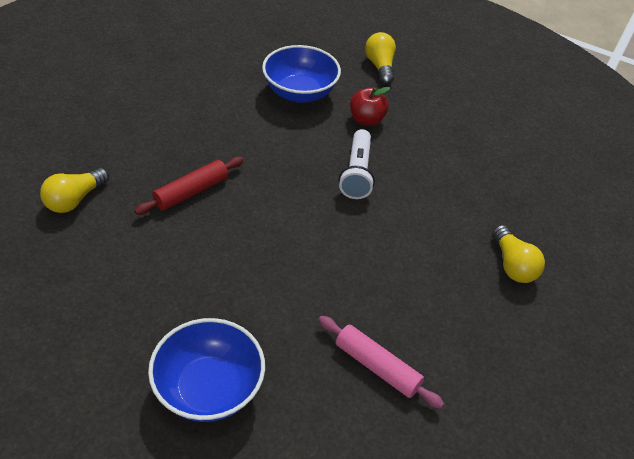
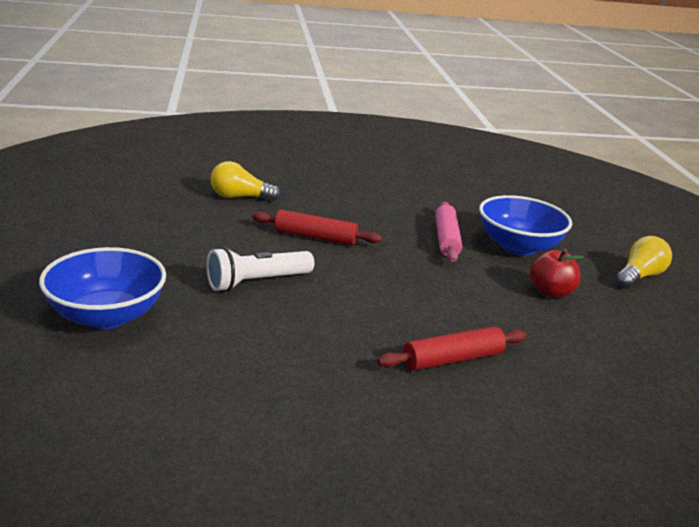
camera: 55 degrees right, 20 degrees down
(357, 173) = (468, 310): white flashlight -> white flashlight (256, 282)
(377, 367) = (225, 406): pink rolling pin -> pink rolling pin (446, 239)
(404, 218) = (452, 359): none -> red rolling pin
(512, 265) = (502, 468): yellow light bulb -> none

